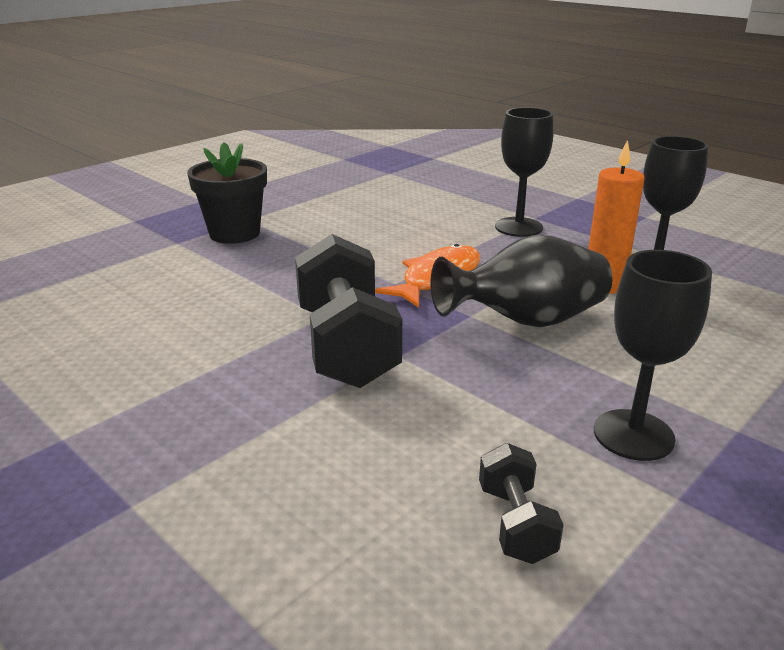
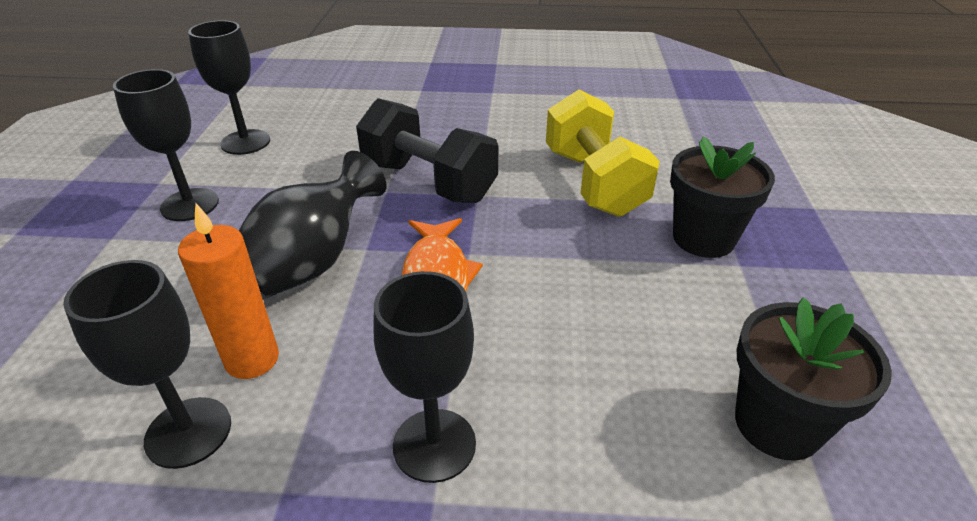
camera: 140 degrees right, 10 degrees up
(217, 286) = (593, 182): none -> yellow dumbbell
(359, 187) = (777, 424): none -> black flower pot
(515, 523) = (245, 142): black dumbbell -> black goblet

